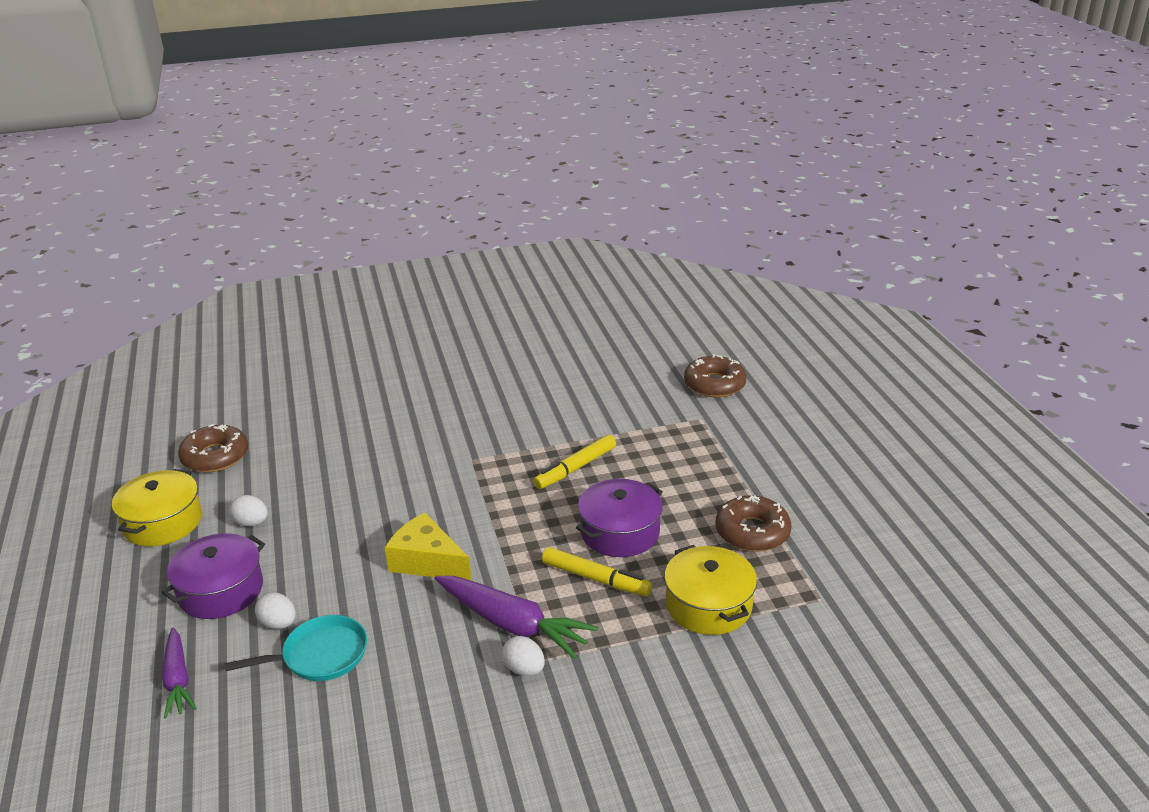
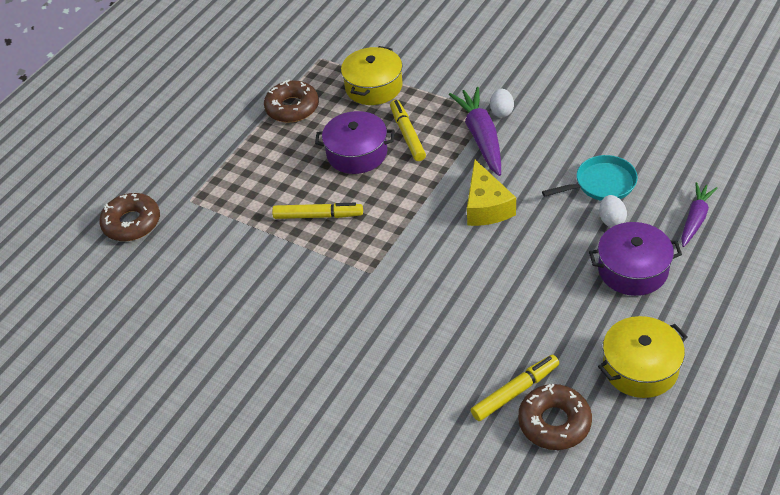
camera: 130 degrees left, 15 degrees up
(251, 523) = (574, 319): white egg -> none
(263, 456) = (515, 392): none -> yellow marker
(320, 655) = (601, 184): turquoise pan -> turquoise pan turned 135 degrees clockwise

